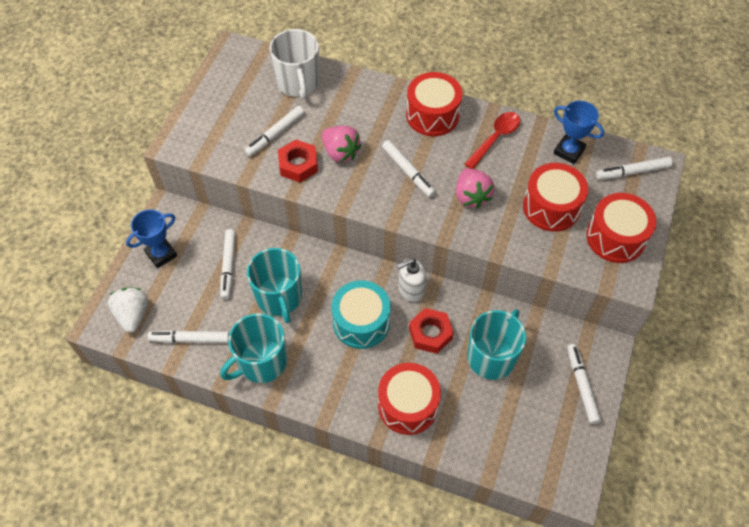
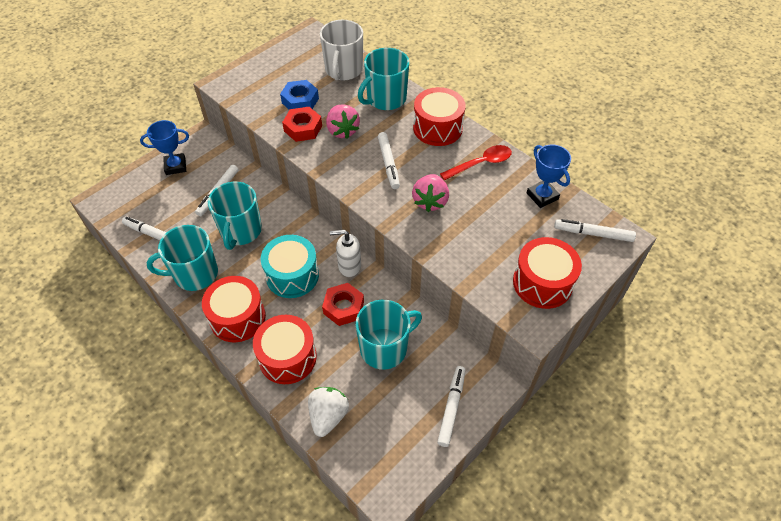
camera: 25 degrees right, 5 degrees down
(133, 315) = (126, 201): white strawberry -> white strawberry (328, 416)
(275, 134) = (300, 101): white marker -> blue nut
(362, 101) = (385, 99): none -> turquoise mug
(551, 207) = (497, 235): red drum -> red drum (237, 317)

